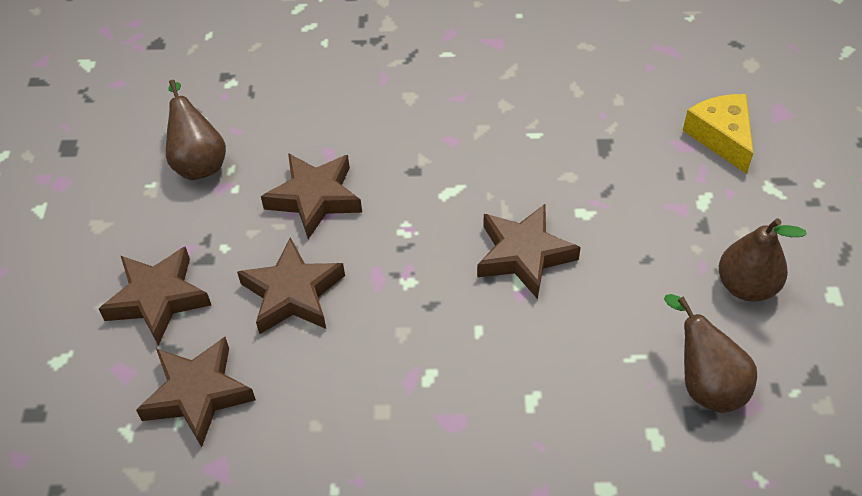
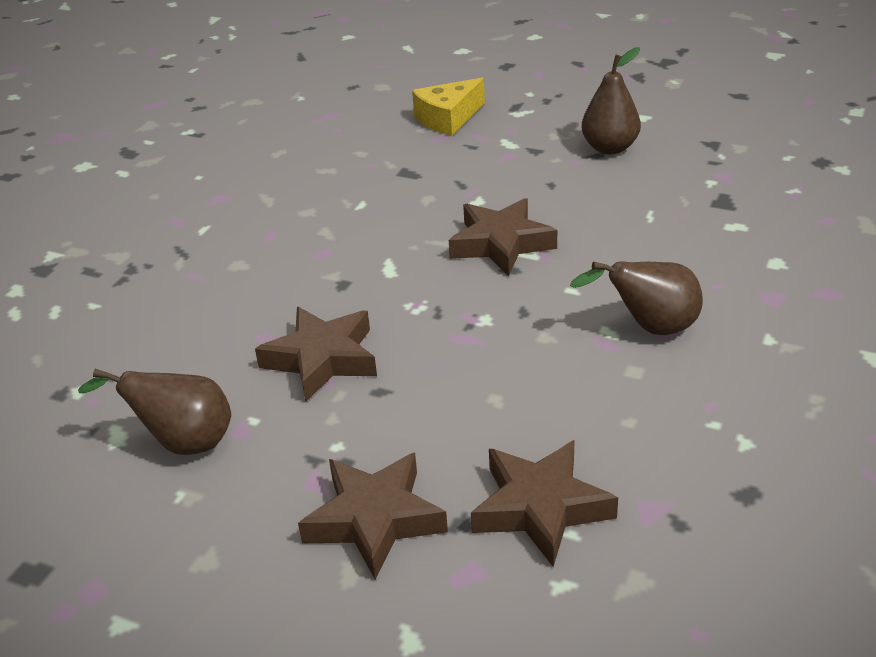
camera: 65 degrees left, 15 degrees down
(292, 293) = (445, 403): brown star -> none
(705, 384) = (695, 190): brown pear -> brown pear (650, 328)
(721, 137) = (448, 118): yellow cheese -> yellow cheese turned 45 degrees counterclockwise

